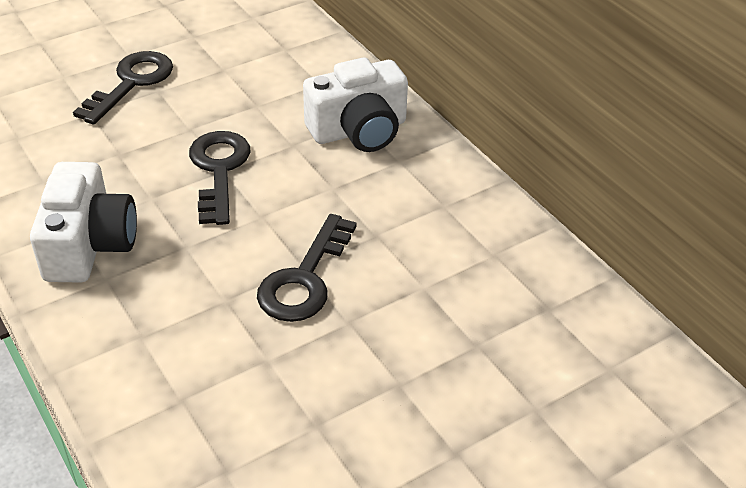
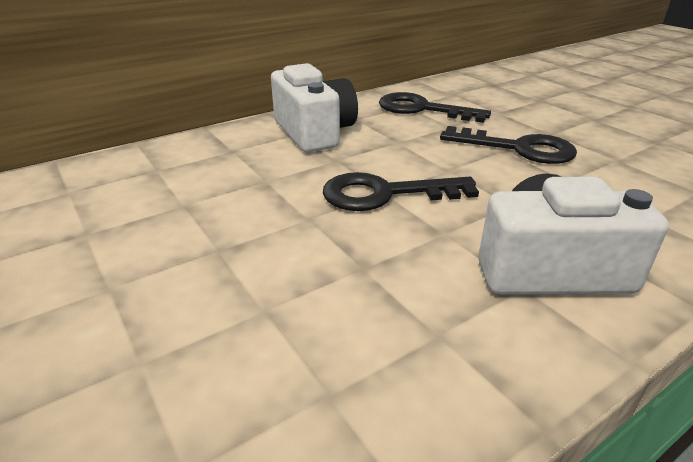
camera: 90 degrees left, 10 degrees down
(131, 83) = (191, 276): black key -> black key (422, 109)

